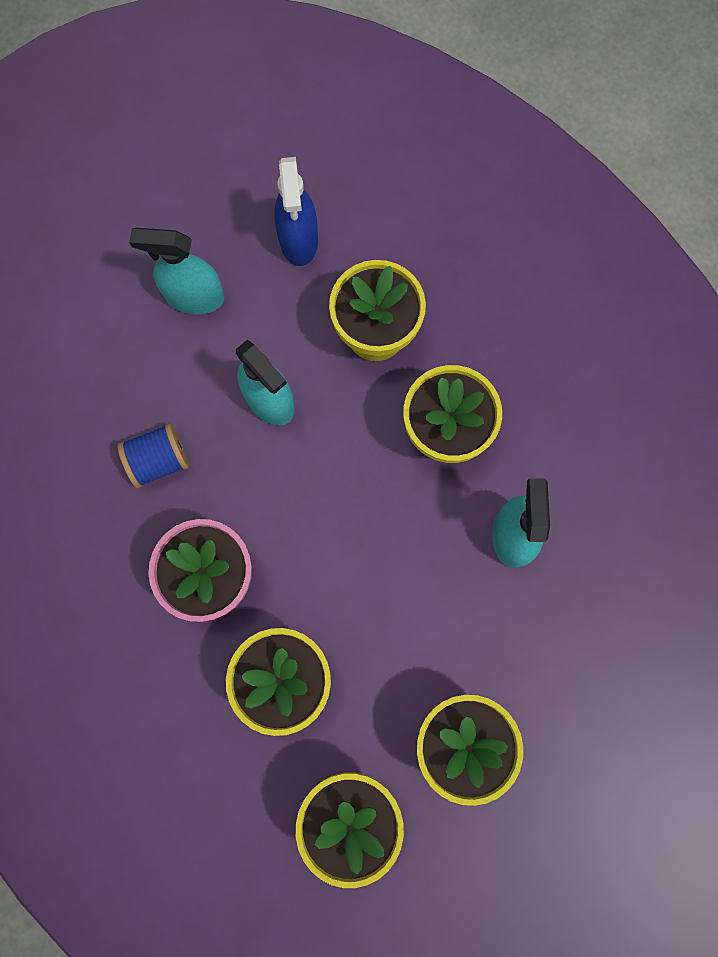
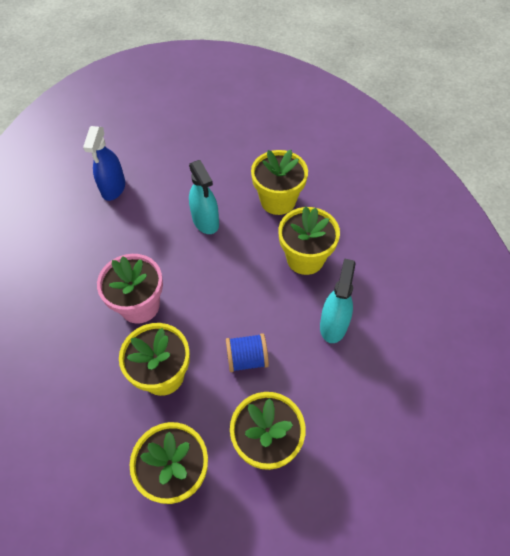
camera: 15 degrees right, 20 degrees down
(159, 460) = (131, 238): blue spool -> blue spool (247, 359)
(194, 297) = (181, 164): turquoise spray bottle -> none
(298, 240) = (247, 149): blue spray bottle -> blue spray bottle (113, 188)

